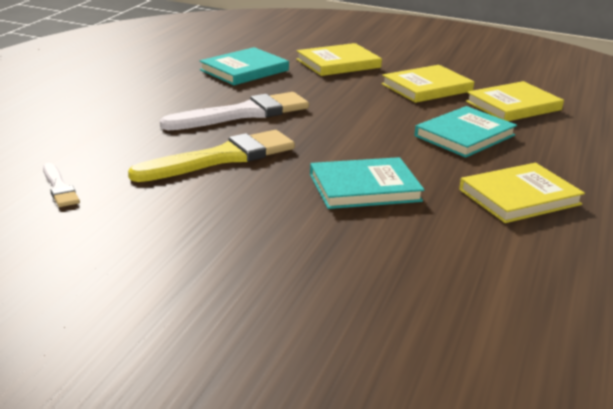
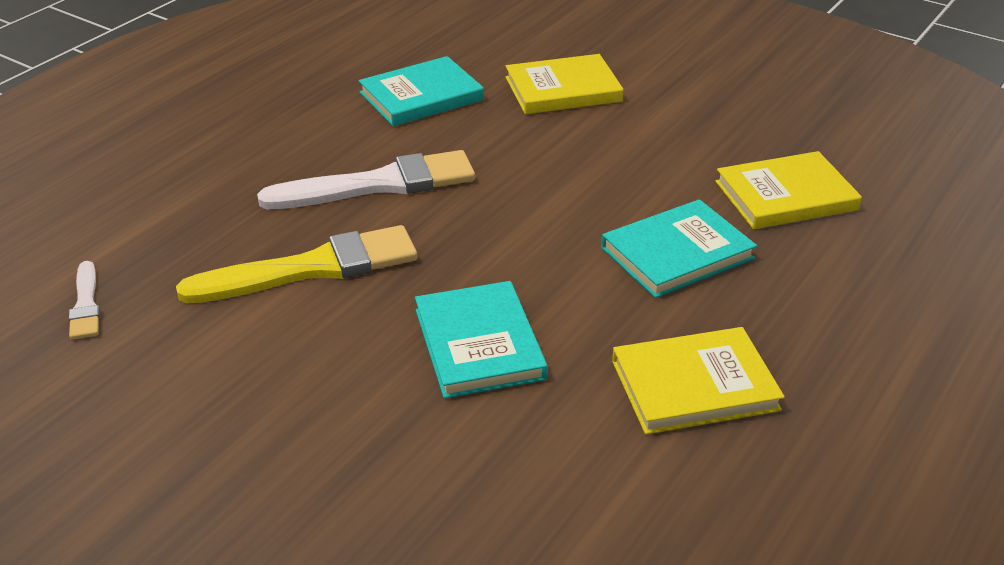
camera: 15 degrees right, 10 degrees up
(364, 187) = (479, 344): turquoise book -> turquoise book turned 75 degrees clockwise
(427, 88) = (671, 148): yellow book -> none

